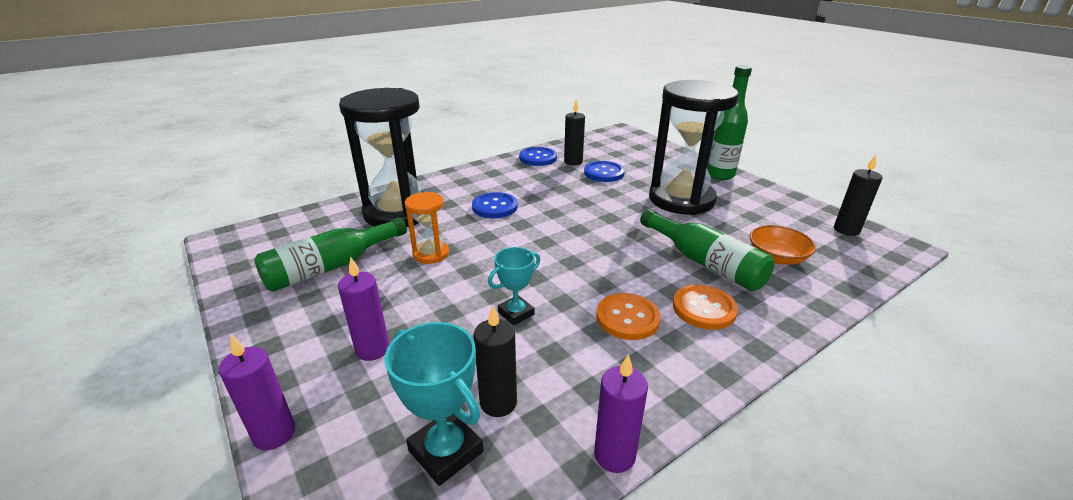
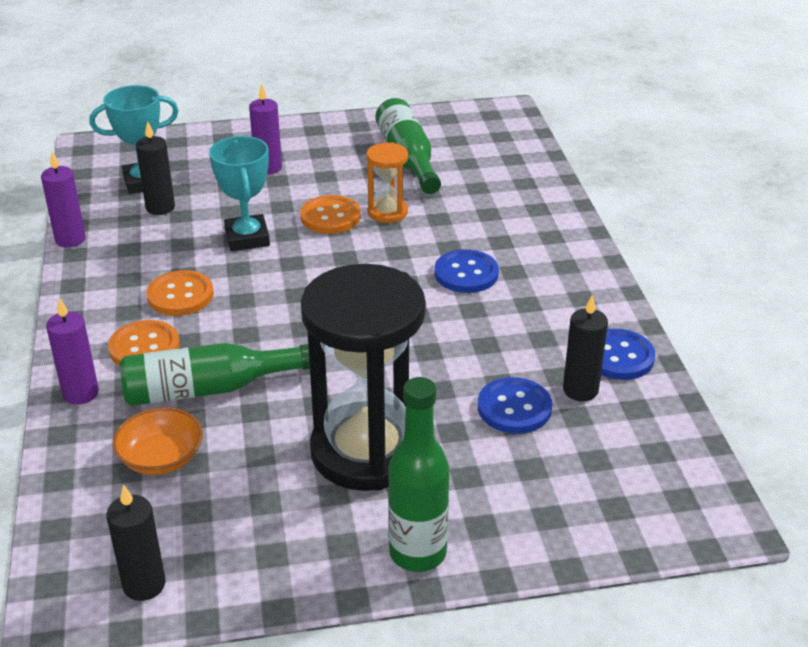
camera: 115 degrees right, 5 degrees up
(274, 434) = (222, 130): purple candle -> purple candle (81, 393)
(398, 212) = (499, 205): black hourglass -> none
(453, 279) = (330, 217): none -> orange button
(516, 313) = (247, 238): turquoise trophy -> turquoise trophy, size x1.51

